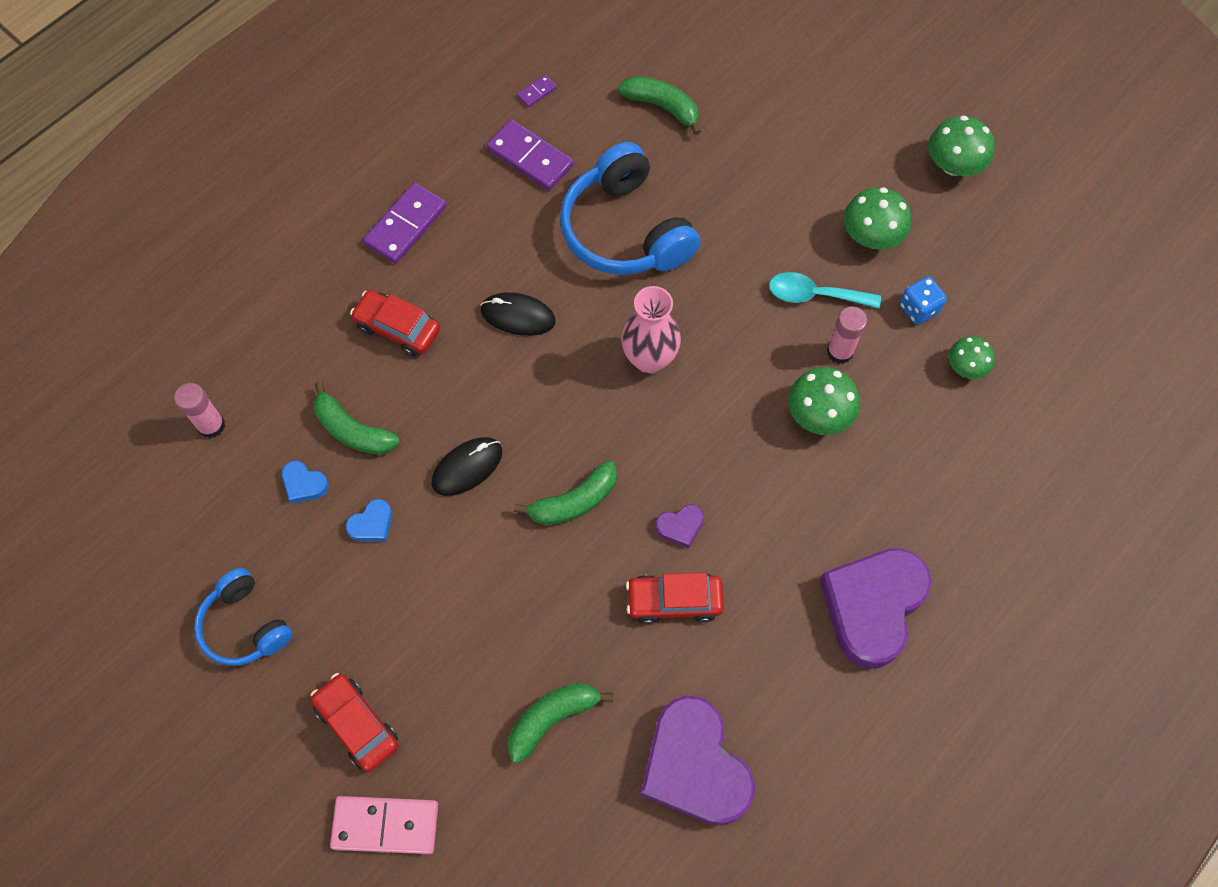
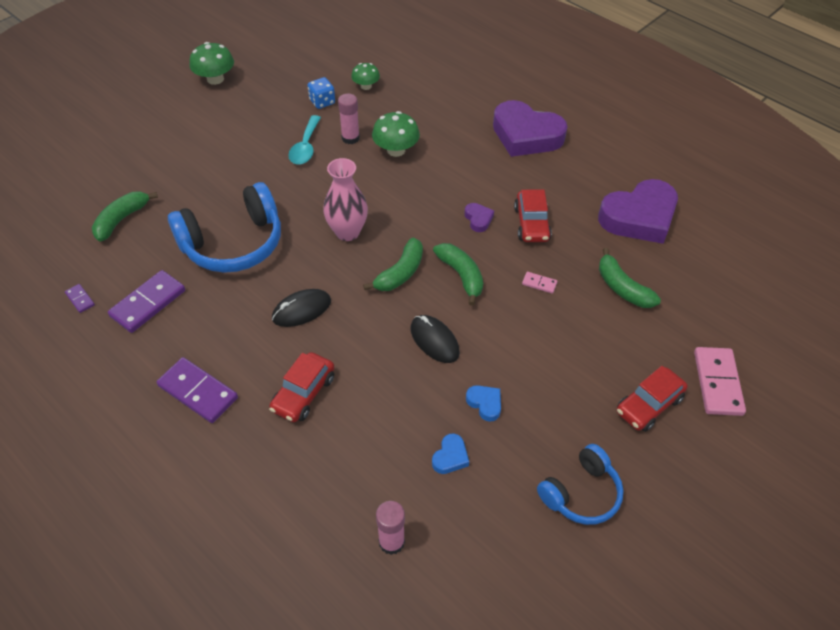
camera: 90 degrees left, 15 degrees down
(352, 430) = (400, 422): green banana -> green banana (400, 273)
(518, 316) = (301, 310): black mouse -> black mouse turned 45 degrees clockwise
(560, 603) = (539, 283): none -> pink domino
(871, 236) = (263, 118): green mushroom -> none

